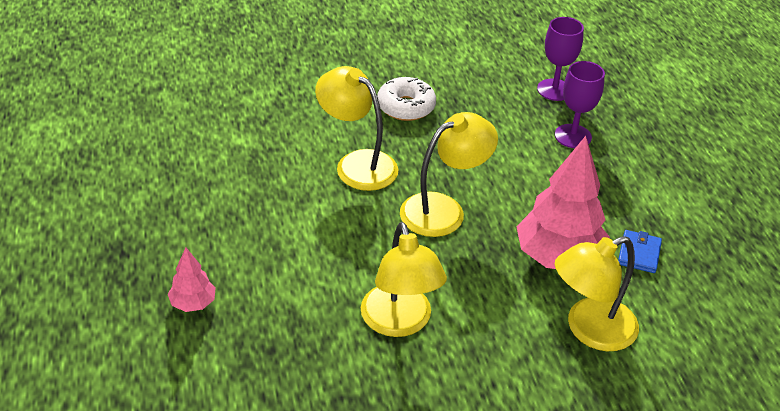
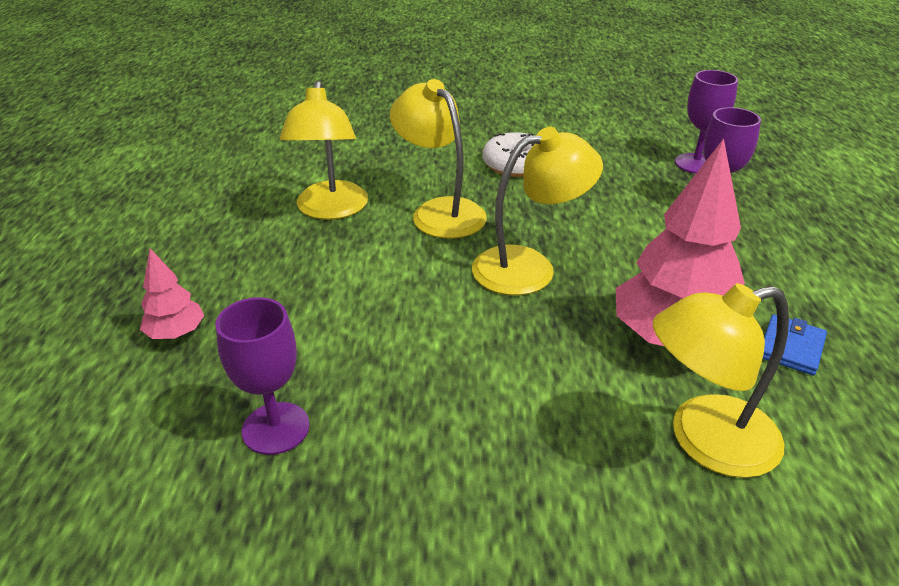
camera: 15 degrees right, 5 degrees down
(303, 364) = (276, 428): none -> purple goblet
(399, 322) = (428, 392): yellow lamp -> yellow lamp (330, 210)

